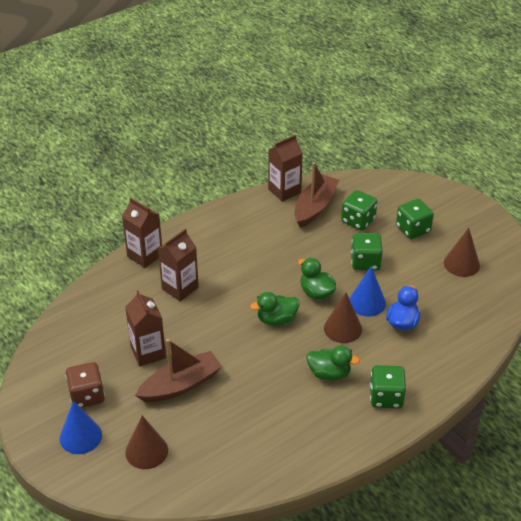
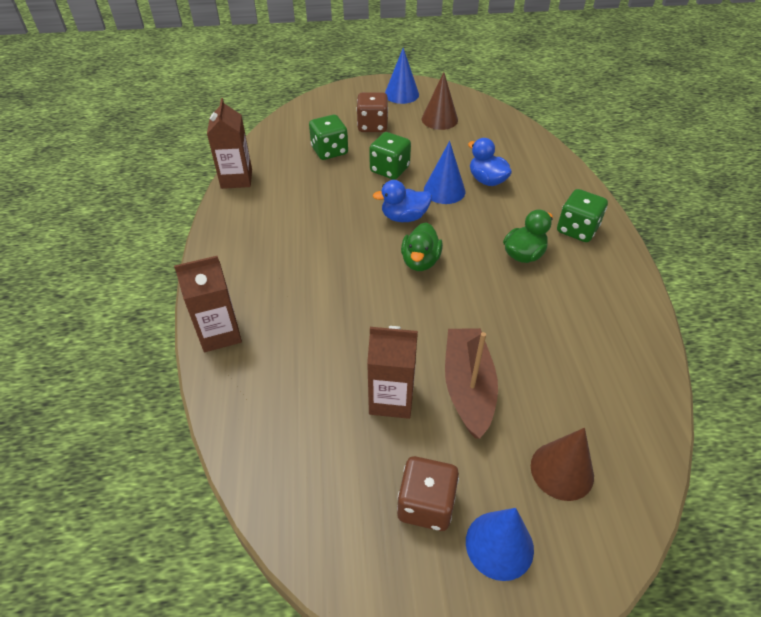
camera: 60 degrees left, 5 degrees up
(180, 288) = (306, 322): brown carton -> none
(315, 207) = (282, 169): brown boat -> none
(316, 292) = (404, 217): green duck -> blue duck
(343, 328) = (467, 220): brown cone -> none
(413, 229) = (372, 126): green dice -> brown dice
(476, 227) = (401, 94): none -> blue cone

